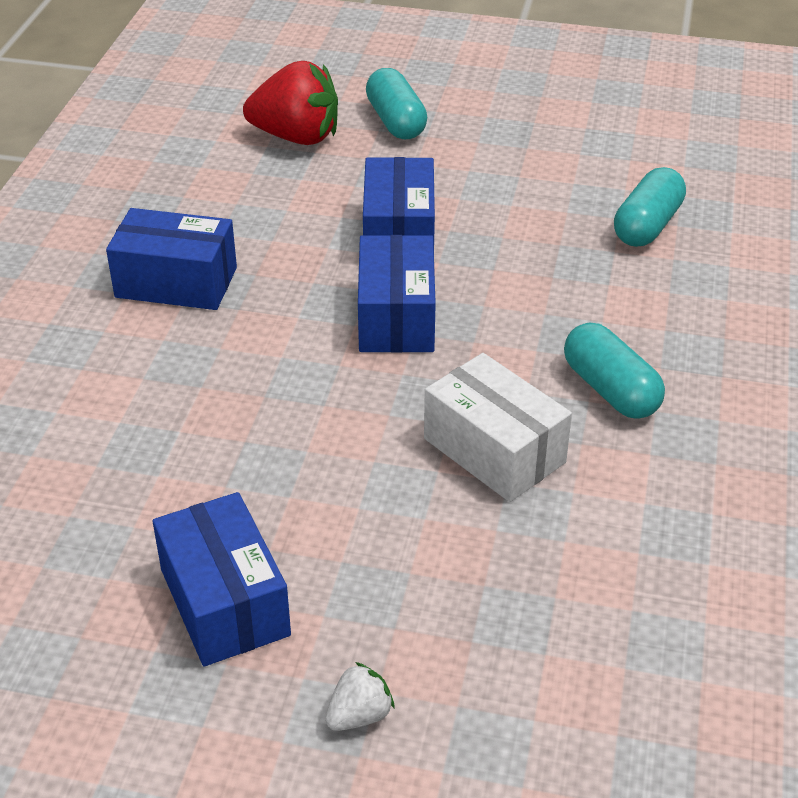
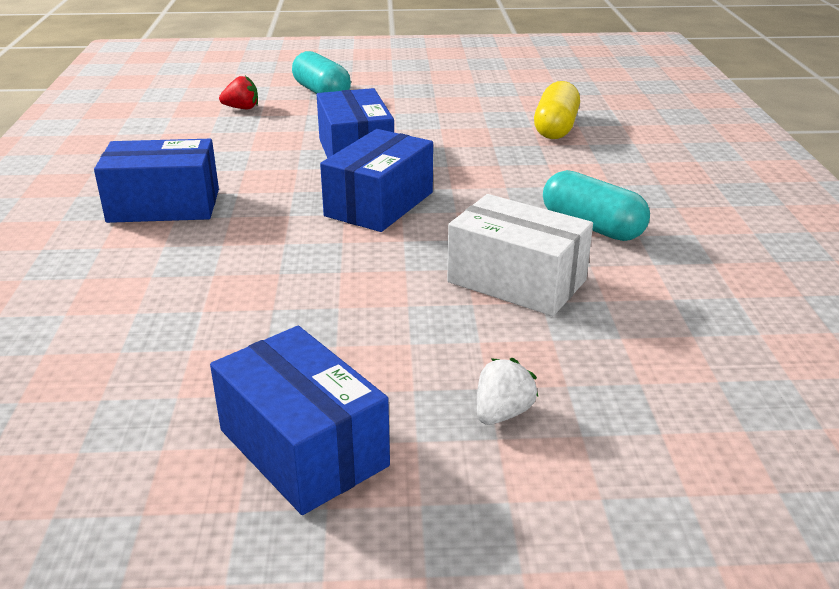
camera: 15 degrees left, 10 degrees down
(296, 137) = (242, 108): red strawberry -> red strawberry, size x0.47
(359, 715) = (501, 529): white strawberry -> white strawberry (502, 413)
(396, 317) = (379, 204): blue box -> blue box turned 45 degrees clockwise
(647, 225) = (556, 128): turquoise capsule -> yellow capsule

